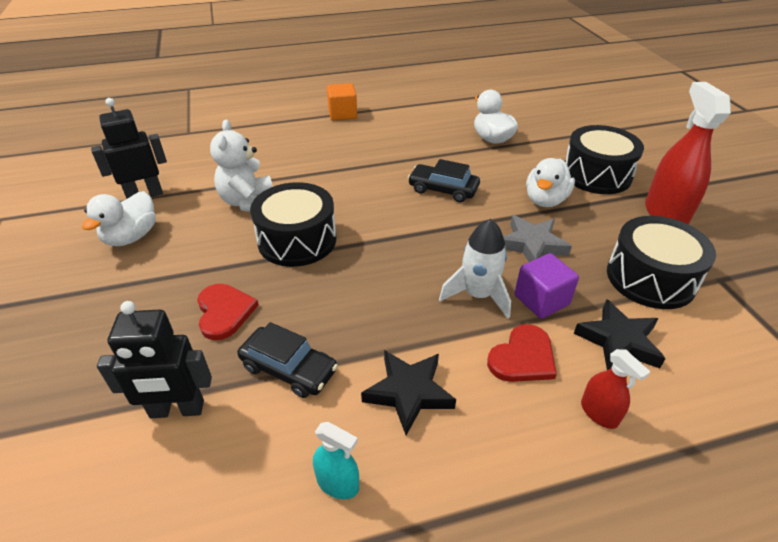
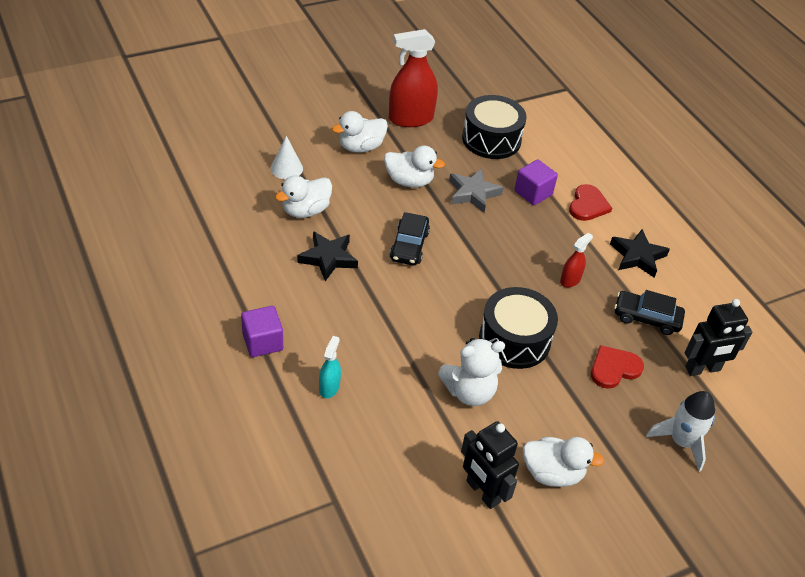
camera: 105 degrees left, 5 degrees up
(177, 410) = (703, 369): black robot -> black robot turned 90 degrees clockwise
(289, 369) = (646, 318): black car -> black car turned 90 degrees counterclockwise
(338, 483) = (708, 282): turquoise spray bottle -> turquoise spray bottle (329, 387)
(342, 114) = (262, 342): orange cube -> purple cube
(478, 295) = (540, 224): white rocket -> white rocket (681, 442)
(523, 357) = (588, 205): red heart -> red heart turned 75 degrees clockwise
(550, 133) = (286, 168): none -> white cone
(596, 175) = (361, 147): black drum -> white duck
(599, 413) = (615, 177): red spray bottle -> red spray bottle (570, 280)
(618, 341) = (556, 162): black star -> black star (328, 258)

